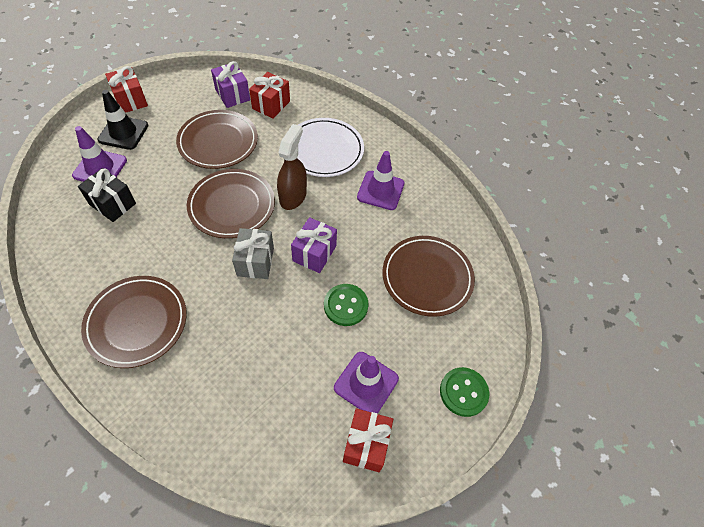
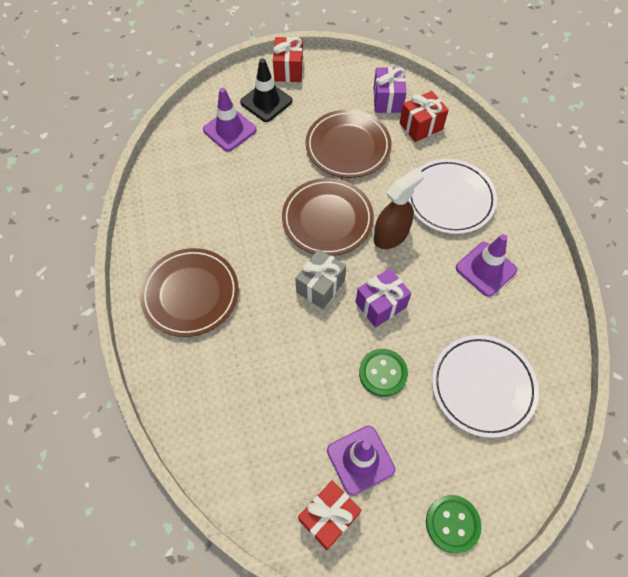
camera: 35 degrees right, 5 degrees up
(112, 204) = (223, 170): black gift -> none
(427, 277) = (482, 386): brown plate -> white plate

